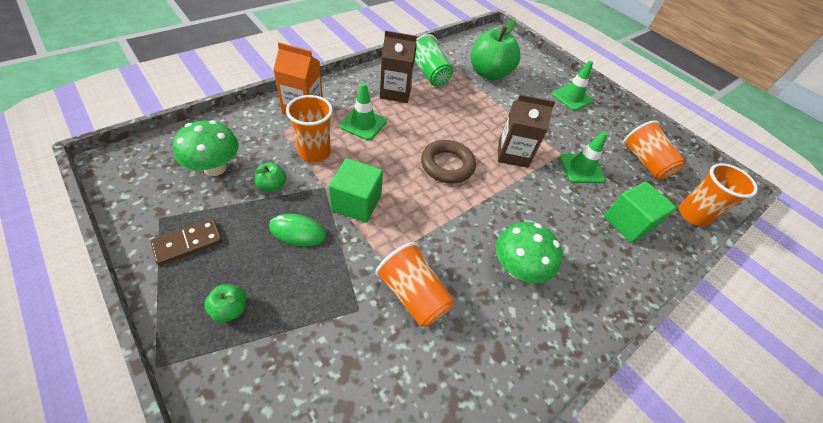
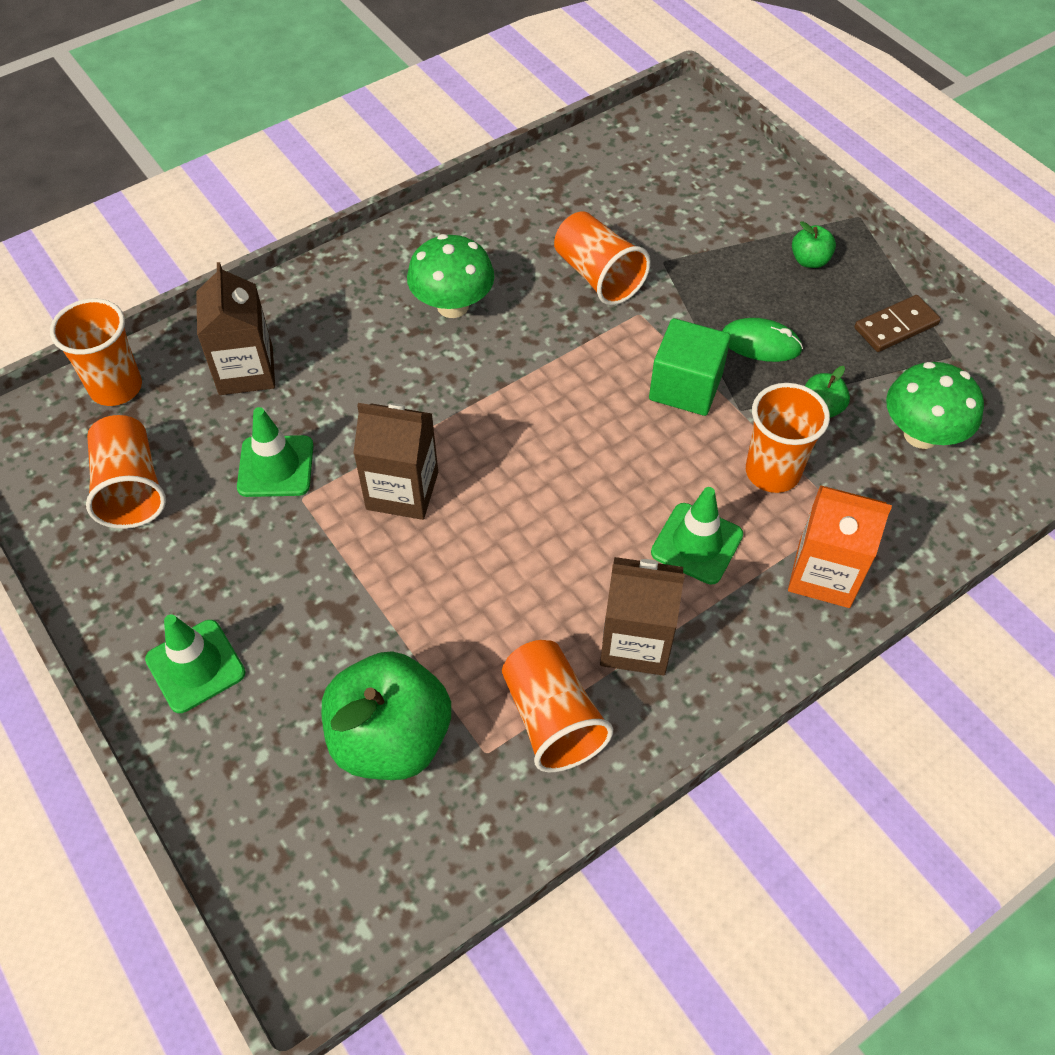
camera: 170 degrees left, 5 degrees up
(429, 74) = (552, 718): green cup -> orange cup
(447, 165) = (534, 460): brown ring -> none
(628, 223) = (246, 371): green cube -> brown carton

